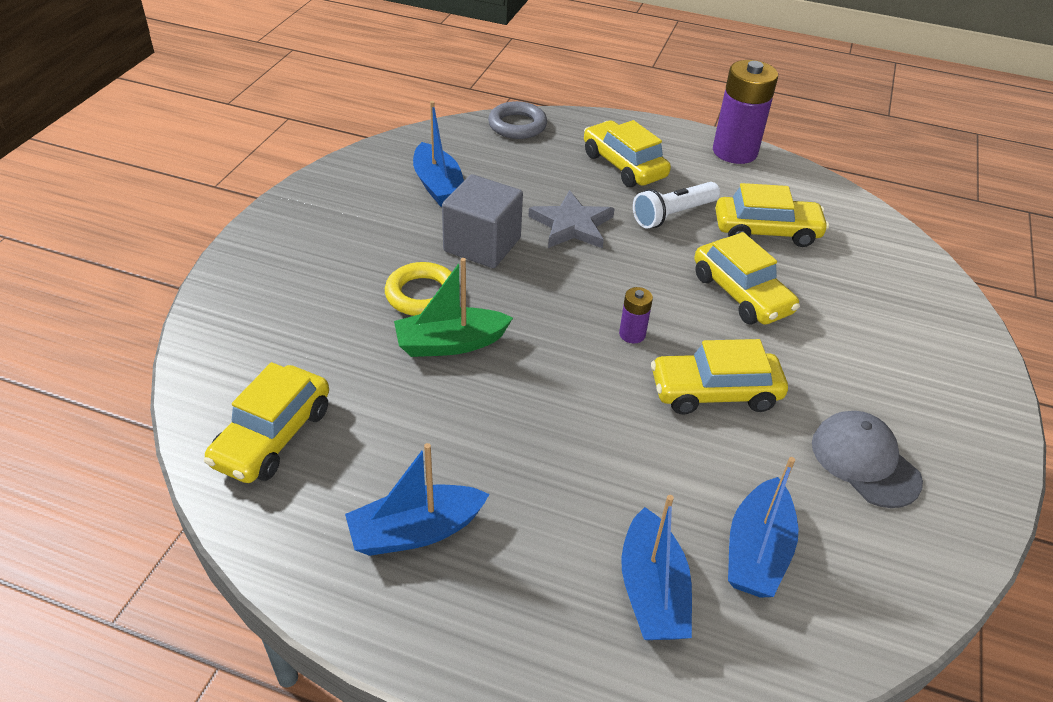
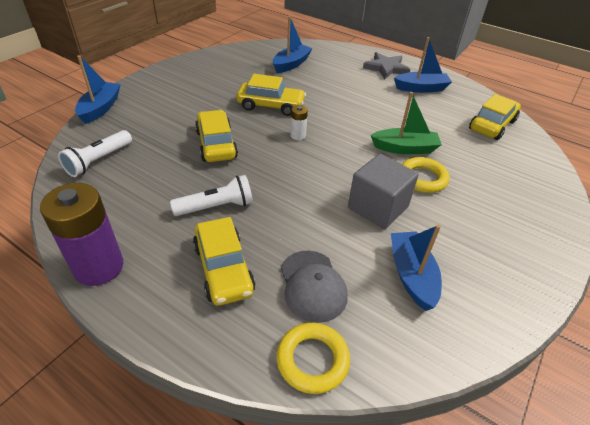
camera: 165 degrees left, 0 degrees up
(517, 125) = (312, 360): grey ring -> yellow ring
(572, 225) = (303, 212): grey star -> grey star (386, 68)
(632, 334) = (298, 135): purple battery -> white battery
(652, 591) = (335, 63): blue boat -> blue boat (100, 108)
(766, 231) = (157, 181): yellow car -> none
(861, 242) = (98, 161): none -> white flashlight
(865, 461) = (224, 76): grey cap -> grey cap (312, 285)

